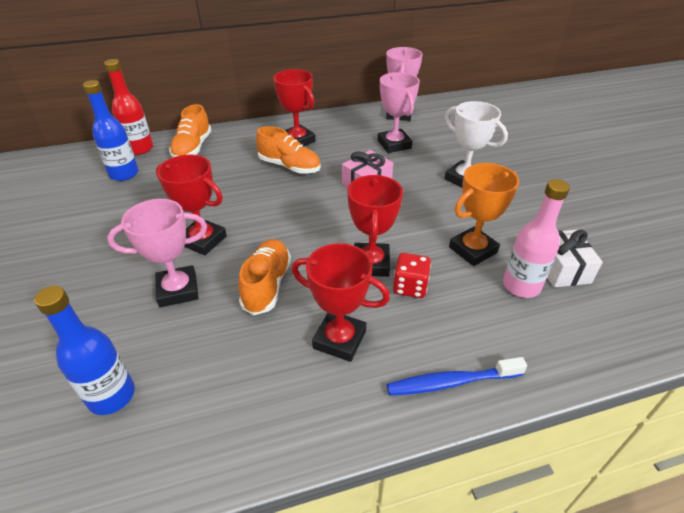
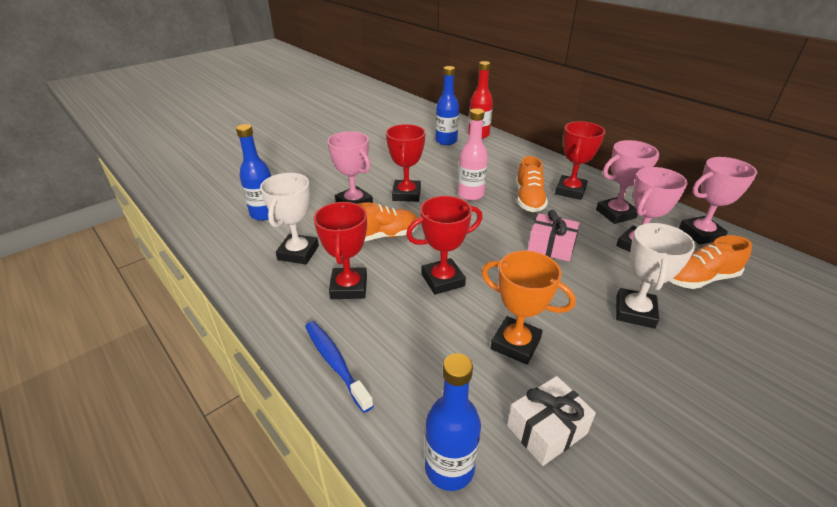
camera: 65 degrees right, 5 degrees down
(193, 148) = (502, 152): orange shoe -> orange shoe (699, 279)
(241, 373) = (298, 253): none -> white trophy
(348, 135) = (615, 214): none -> pink trophy
(410, 287) = (430, 311): red dice -> none
(521, 286) = (488, 394): pink bottle -> pink bottle (470, 194)
(587, 335) = (449, 468): none -> blue bottle

